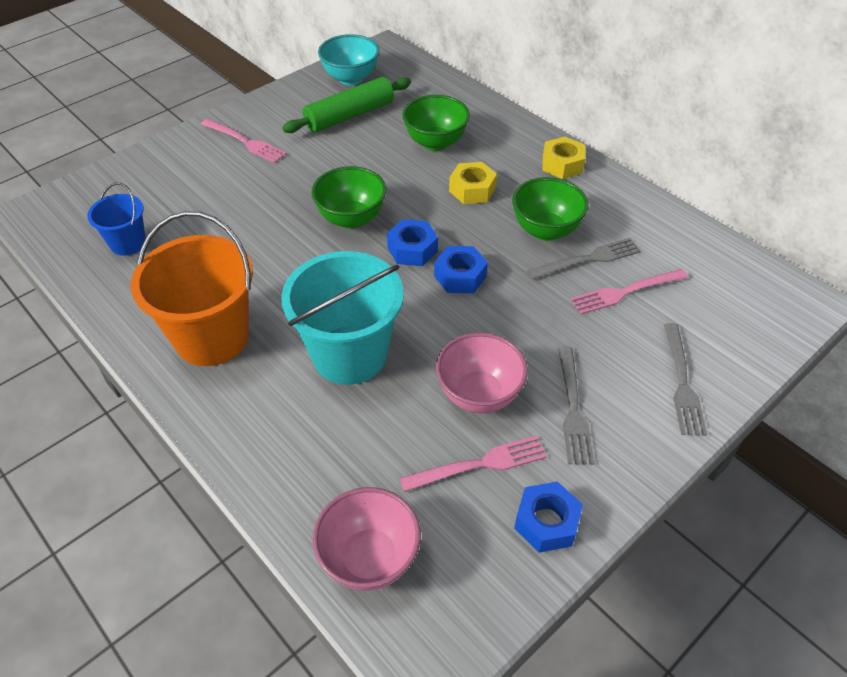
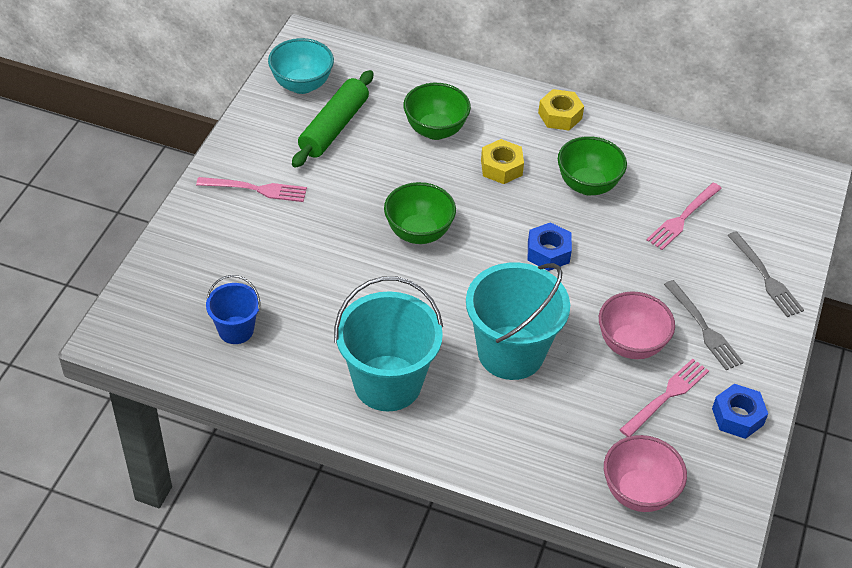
camera: 30 degrees left, 0 degrees up
(212, 337) = (387, 383): orange bucket -> turquoise bucket
(412, 249) = (492, 242): blue nut -> none
(588, 259) = (637, 199): grey fork -> none

